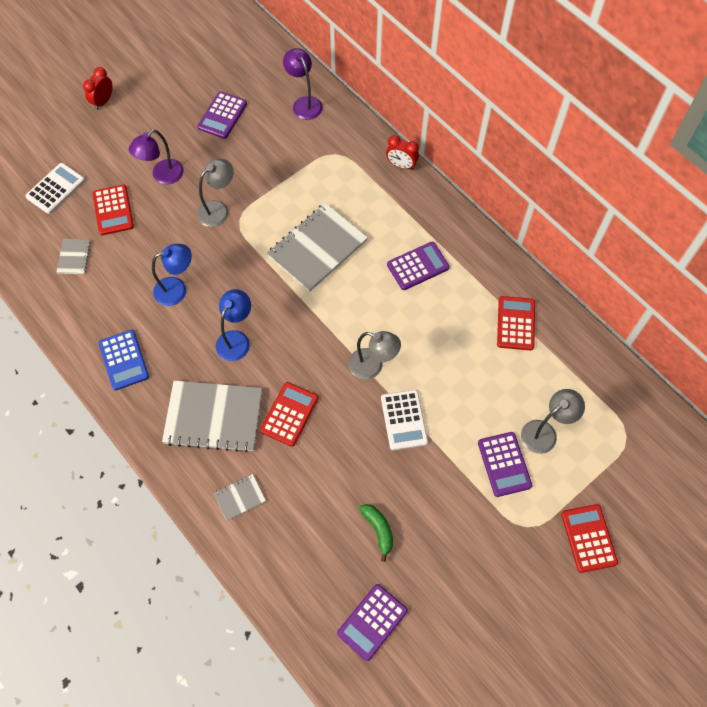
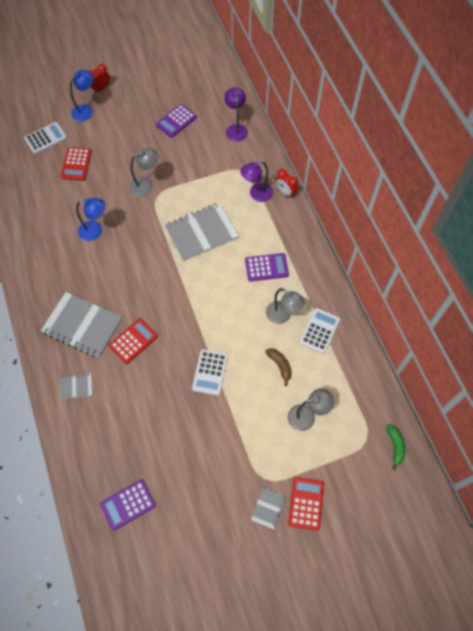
camera: 20 degrees right, 0 degrees up
(74, 257) = (38, 188): grey notebook -> grey notebook (268, 508)
(124, 360) = (40, 267): blue calculator -> none
(162, 176) = (118, 151): purple lamp -> purple lamp (256, 194)
(236, 339) = (120, 278): blue lamp -> blue lamp (86, 110)
(372, 367) = (204, 327): grey lamp -> grey lamp (282, 316)
(378, 530) = (159, 443): green banana -> green banana (395, 446)
(486, 382) = (280, 365): none -> brown banana
(504, 464) = (268, 428): purple calculator -> none
(515, 323) = (319, 331): red calculator -> white calculator

